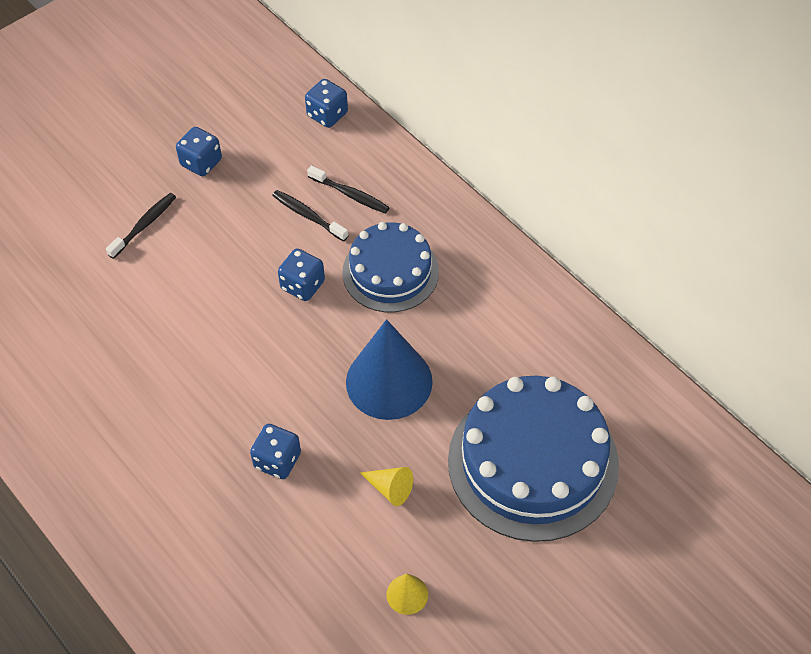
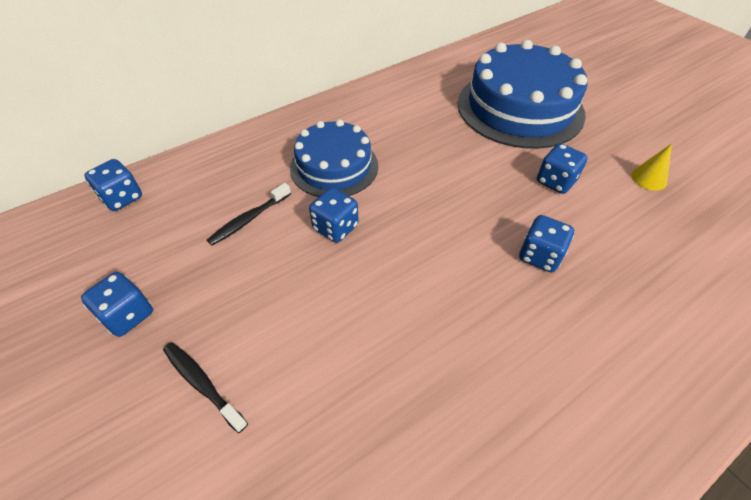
camera: 85 degrees left, 5 degrees down
(350, 195) = (235, 187): black toothbrush -> none
(389, 381) = (450, 175): blue cone -> none
(390, 488) = (555, 181): yellow cone -> blue dice

